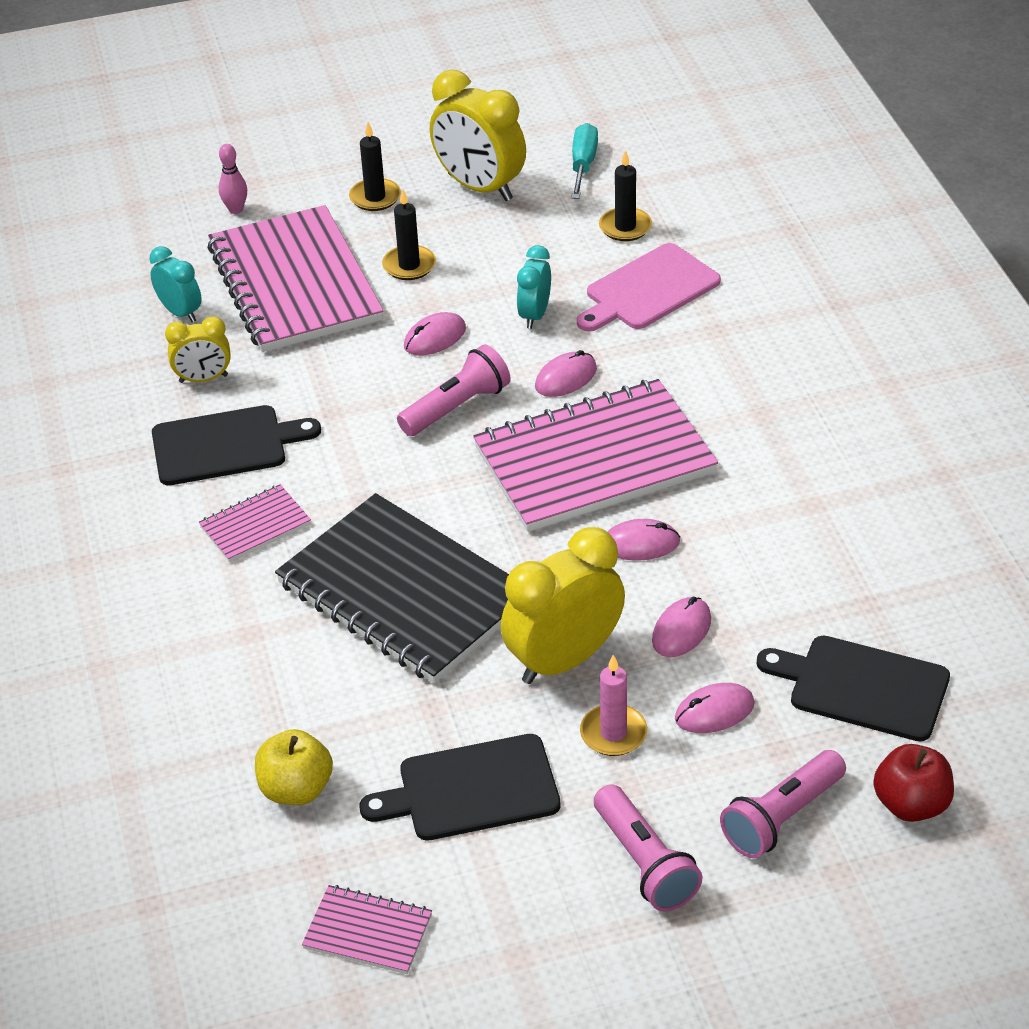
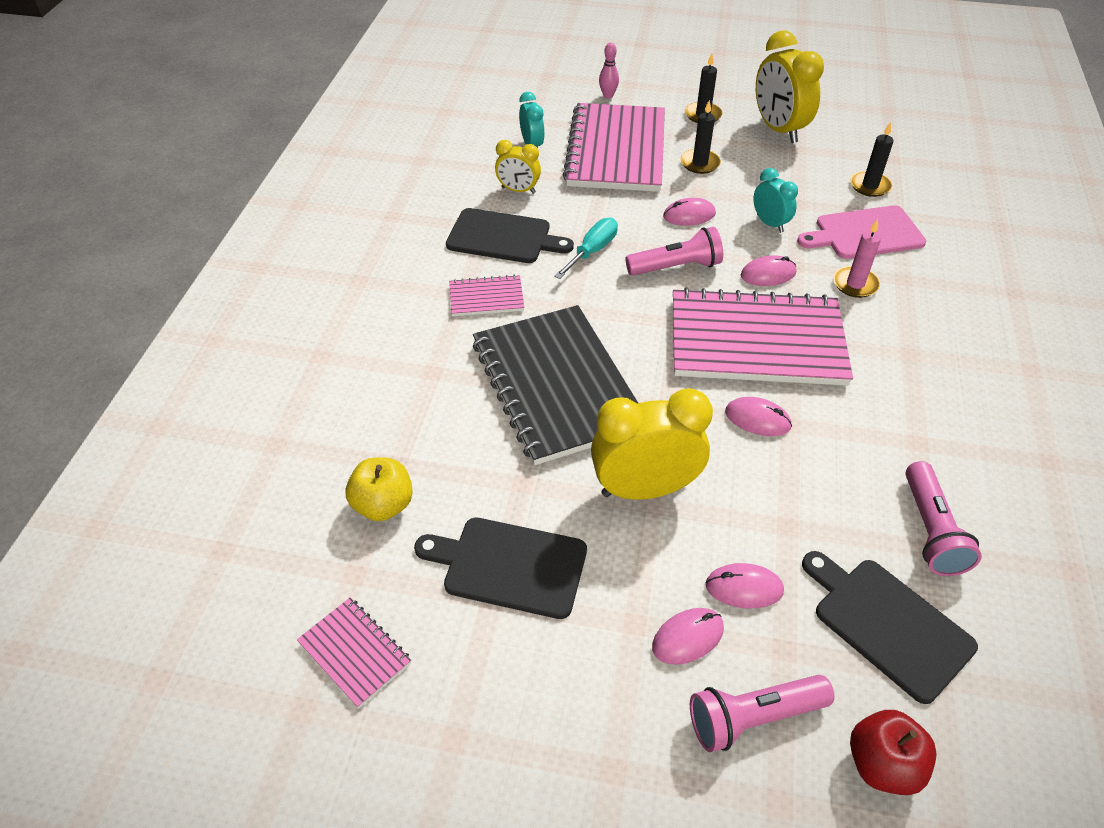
camera: 25 degrees right, 5 degrees up
(535, 315) = (769, 223): turquoise clock -> turquoise clock turned 105 degrees clockwise
(583, 164) = (861, 136): turquoise screwdriver -> turquoise screwdriver (592, 251)
(613, 733) = (649, 569): pink candle -> pink candle (855, 284)
(645, 863) = (609, 702): pink flashlight -> pink flashlight (931, 531)
(681, 630) = (753, 504): pink mouse -> pink mouse (688, 637)

